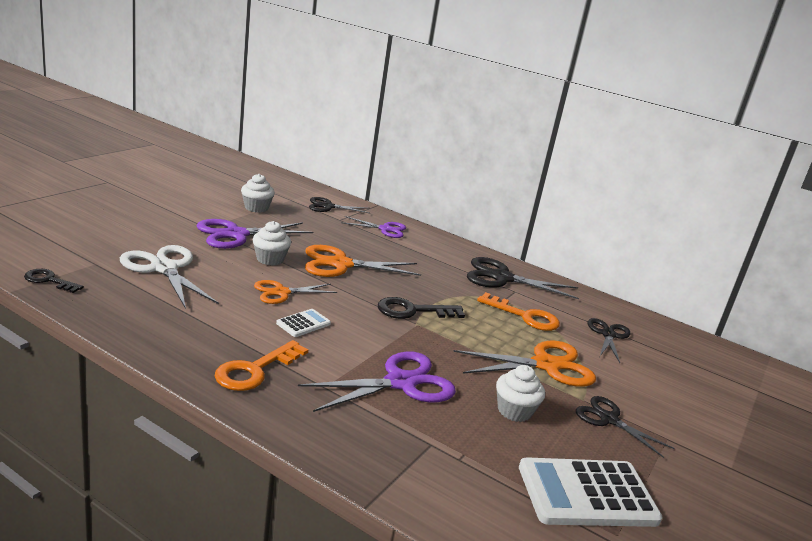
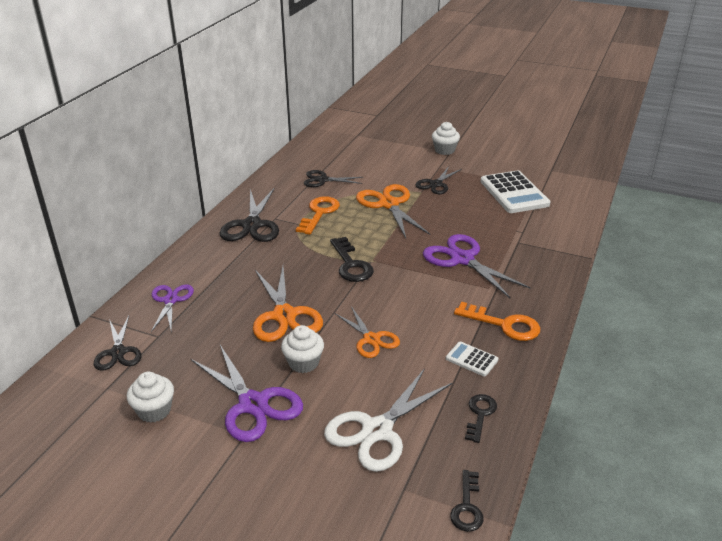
camera: 95 degrees left, 10 degrees up
(136, 314) = (480, 414): none -> black key
(303, 323) = (417, 316): white calculator -> white calculator (471, 359)
(514, 411) = (456, 215): white cupcake -> white cupcake (444, 150)

